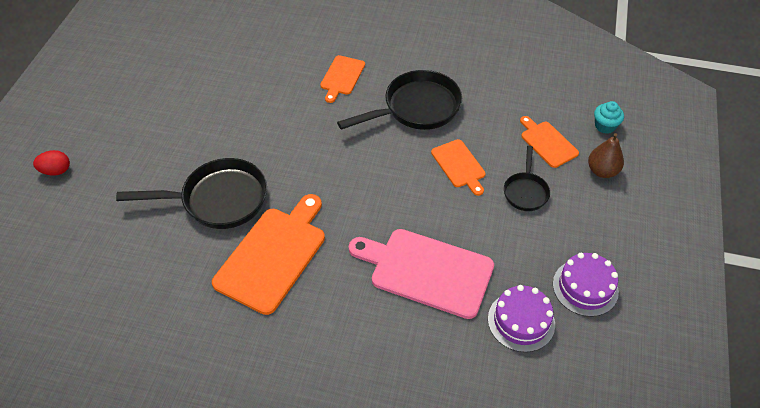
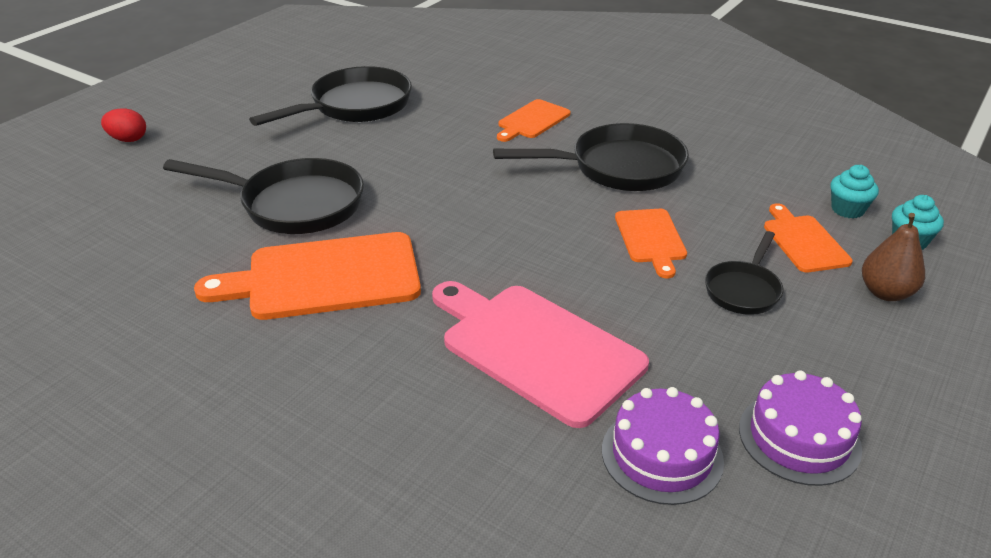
camera: 20 degrees right, 15 degrees down
(209, 93) = (355, 106): none -> black pan
(273, 255) = (325, 277): orange cutting board -> orange cutting board turned 150 degrees counterclockwise
(564, 109) = (847, 210): none -> turquoise cupcake

